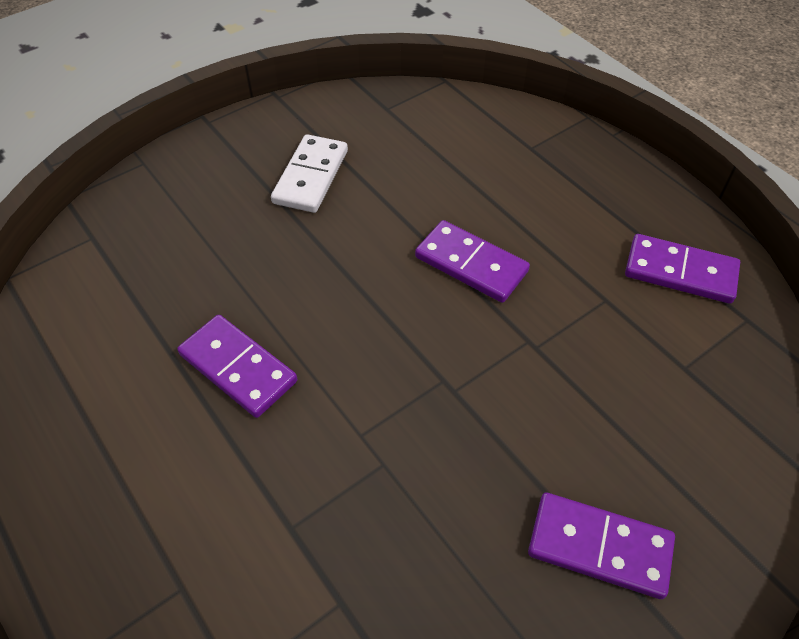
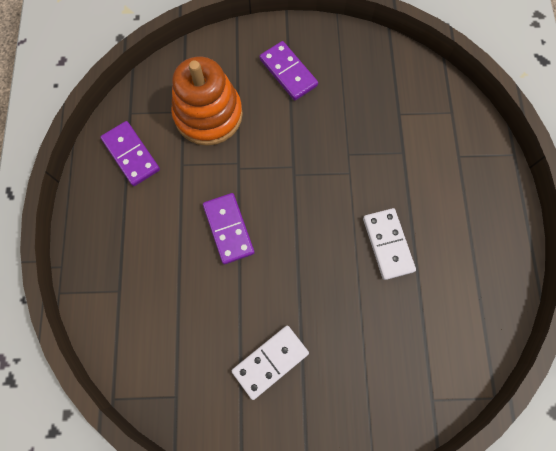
camera: 145 degrees left, 20 degrees up
(238, 368) = (388, 244): purple domino -> white domino
(645, 386) = (208, 115): none -> orange stacking toy

